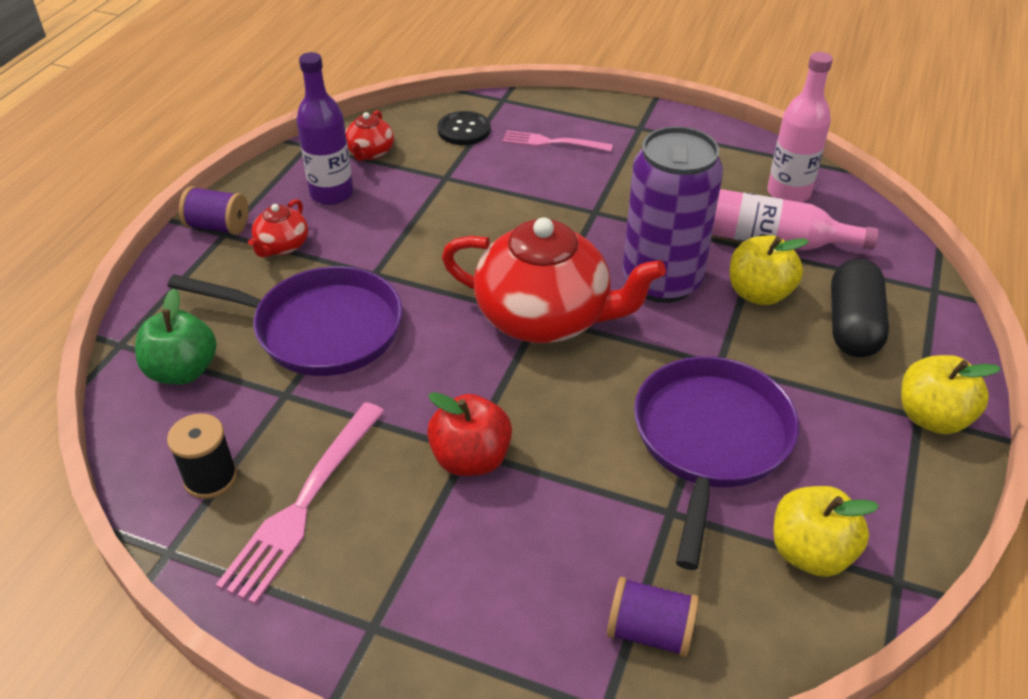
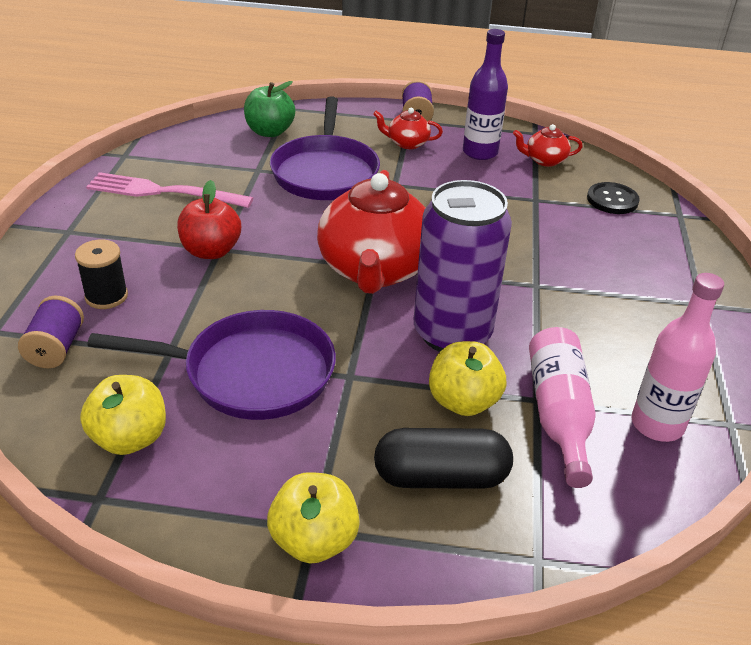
camera: 75 degrees right, 5 degrees down
(210, 478) = (181, 157): black spool -> black spool (106, 296)
(551, 142) = (630, 250): pink fork -> none

